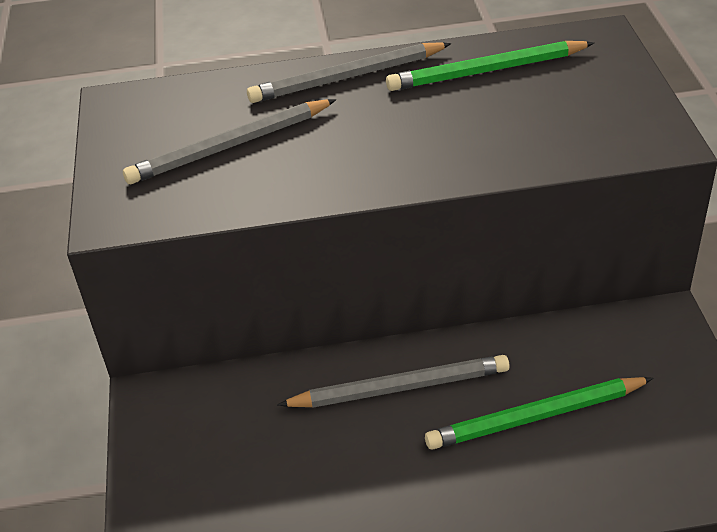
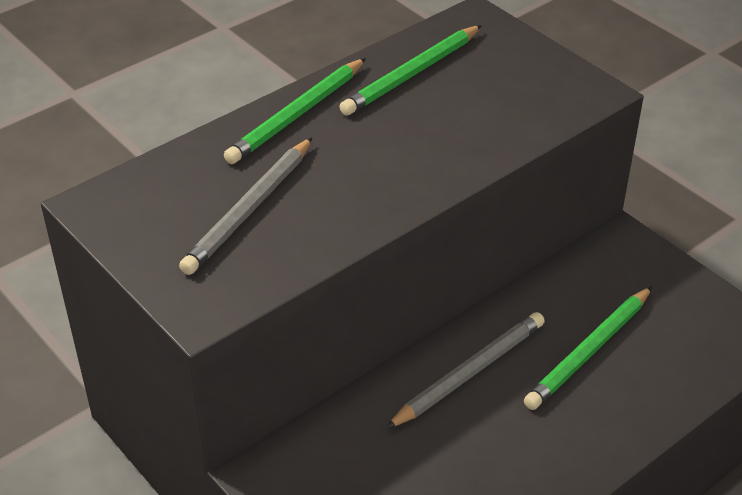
camera: 35 degrees left, 0 degrees up
(347, 77) = (297, 115): grey pencil -> green pencil

